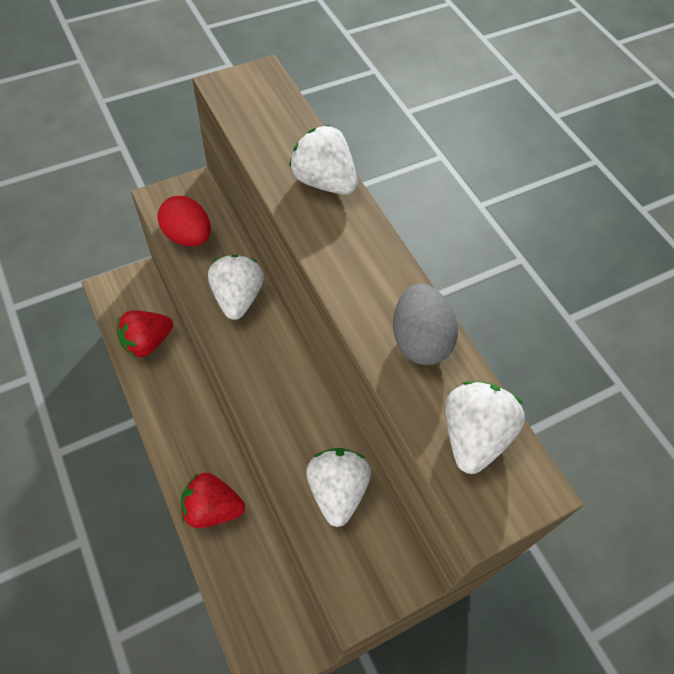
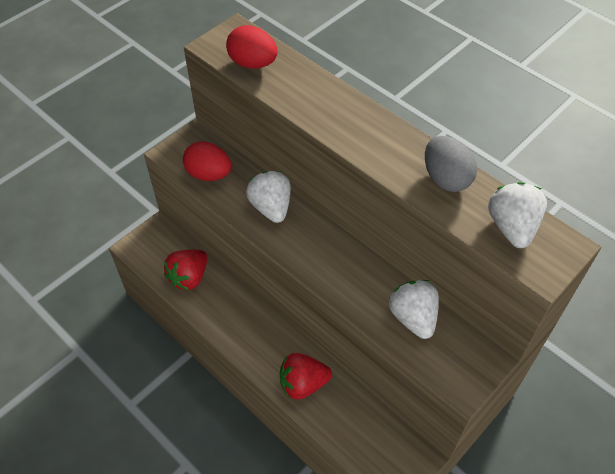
camera: 15 degrees left, 5 degrees down
(259, 121) = (253, 63): none -> red egg
(323, 181) = (323, 93): white strawberry -> none

